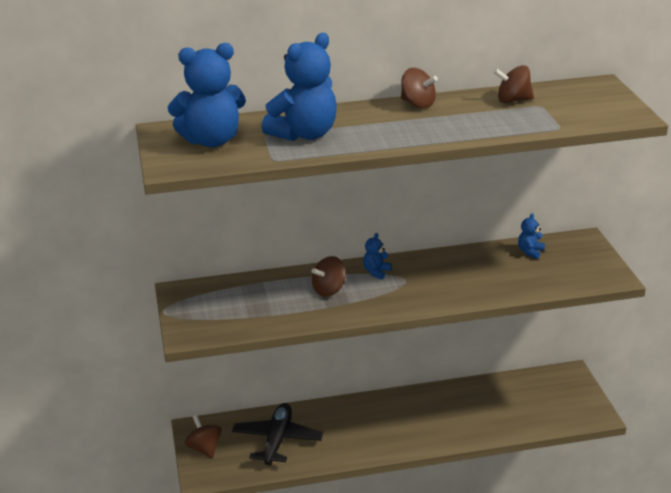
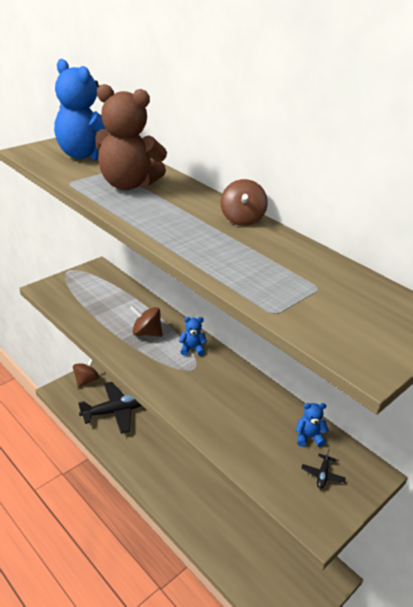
camera: 55 degrees right, 5 degrees up
(304, 134) = (128, 184): blue teddy bear -> brown teddy bear
(513, 100) = (311, 268): brown spinning top -> none
(571, 260) = (322, 475): none -> black plane

